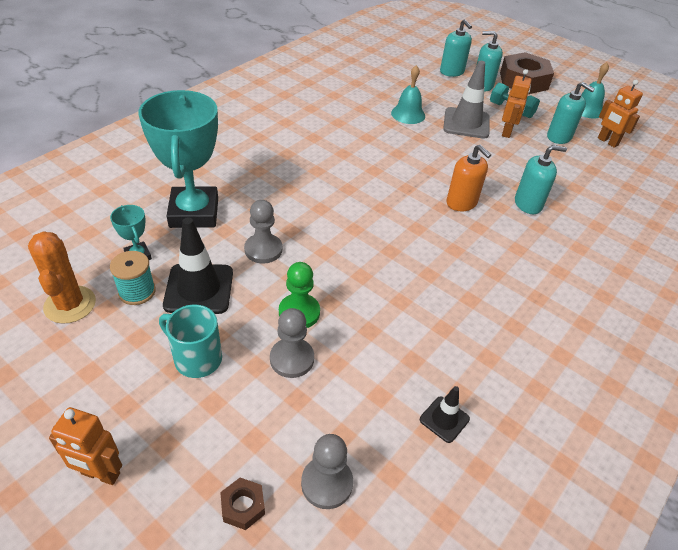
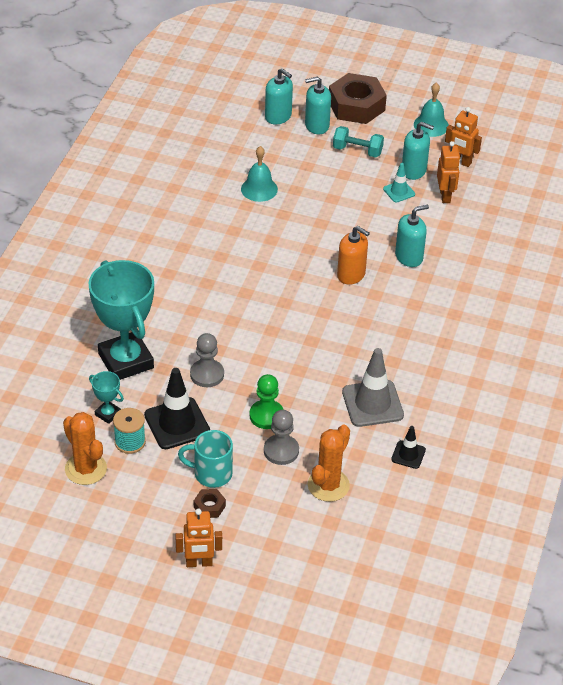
camera: 20 degrees left, 0 degrees up
(243, 506) = (303, 548): brown nut -> brown nut (209, 506)
(324, 424) = (328, 485): none -> orange cactus
(327, 483) = (349, 518): grey pawn -> none
(466, 123) = (320, 182): grey traffic cone -> grey traffic cone (372, 404)
(507, 132) = (363, 180): orange robot -> orange robot (445, 196)
(538, 149) = (399, 191): none -> turquoise traffic cone

